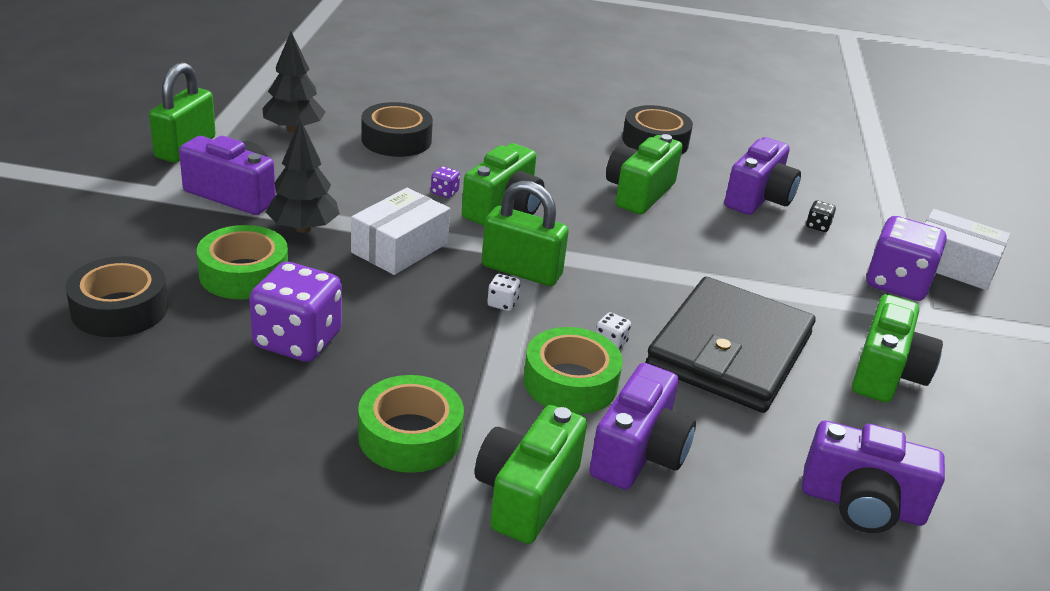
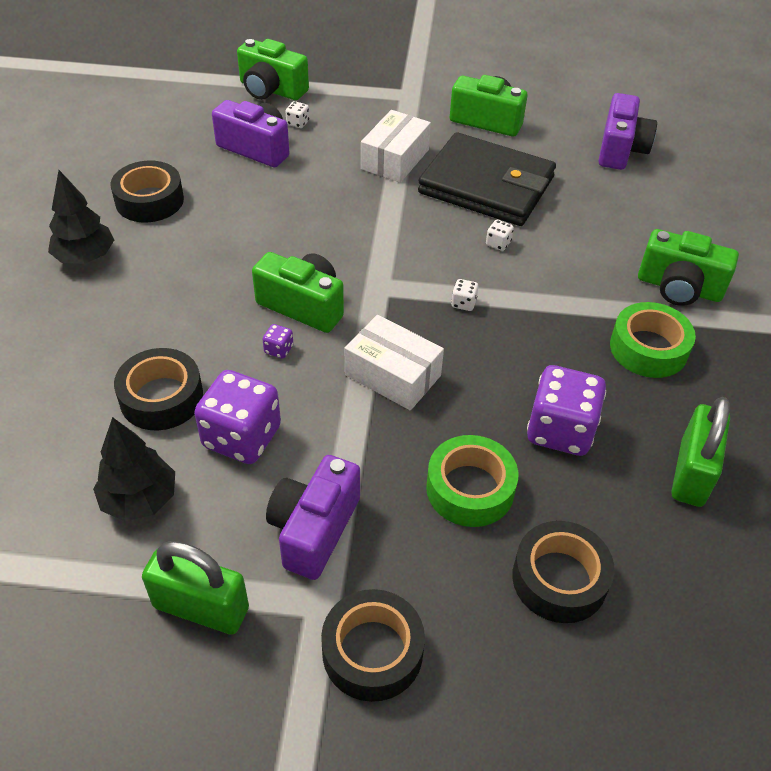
camera: 90 degrees left, 15 degrees up
(107, 209) = (372, 651): none -> black tape
(303, 228) = (373, 454): black tree -> black tree (85, 257)
(521, 270) = (410, 292): green padlock -> green padlock (691, 473)
(570, 382) = (553, 265): green tape -> none
(639, 193) = (257, 217): green camera -> green camera (271, 90)
(639, 453) = (616, 235): purple camera -> none
(818, 226) = (298, 123): black dice -> white dice
(897, 284) = (374, 98): purple dice -> purple dice (242, 437)
(953, 265) = (341, 69): white box -> white box (395, 159)

